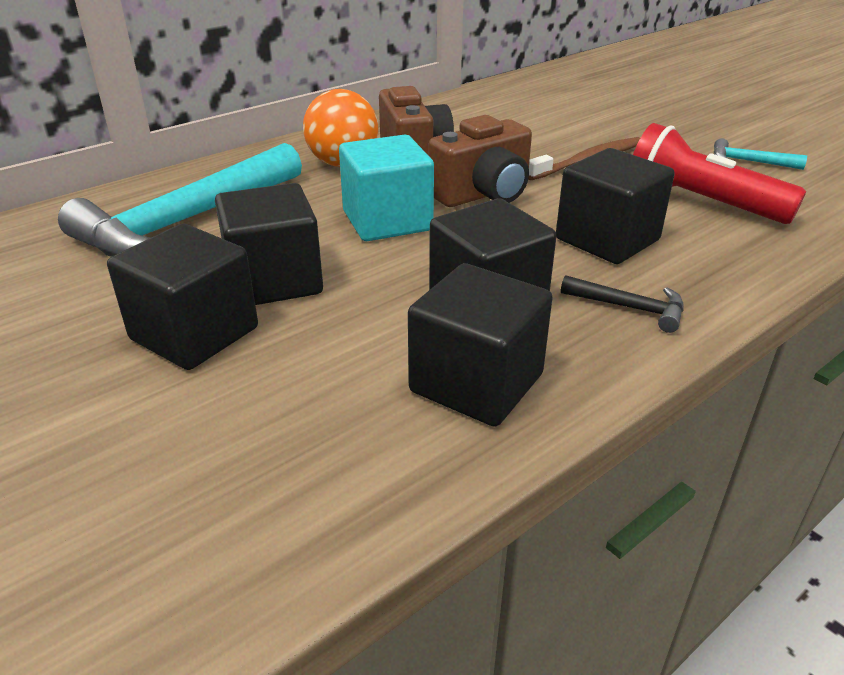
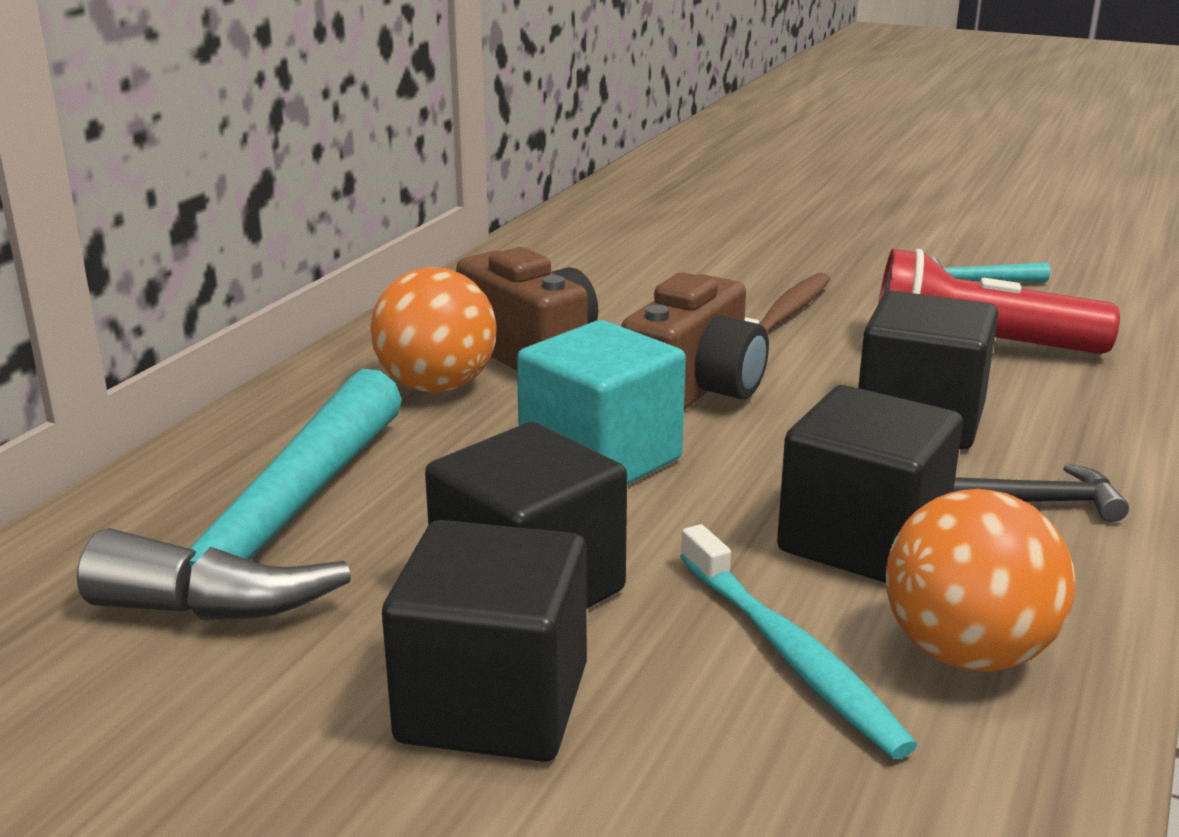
camera: 25 degrees left, 10 degrees down
(373, 353) = (790, 654): none -> turquoise toothbrush
(476, 383) = (966, 653): black cube -> orange ball

